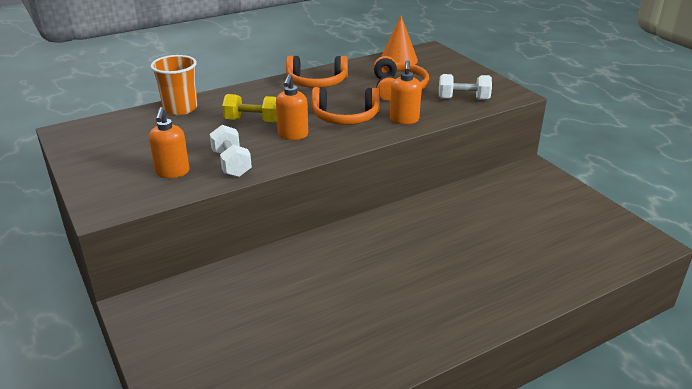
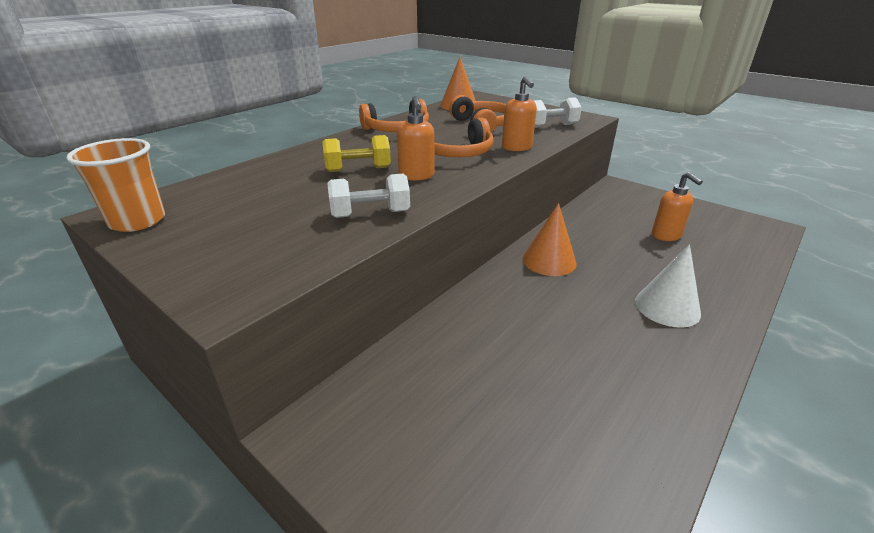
camera: 20 degrees left, 0 degrees up
(172, 172) = (300, 236): orange soap dispenser -> orange soap dispenser (666, 236)
(180, 108) = (260, 170): orange cup -> orange cup (137, 221)
(231, 164) = (370, 214): white dumbbell -> white dumbbell turned 60 degrees counterclockwise
(396, 229) = (549, 261): none -> orange cone
(461, 290) = (667, 307): none -> white cone

